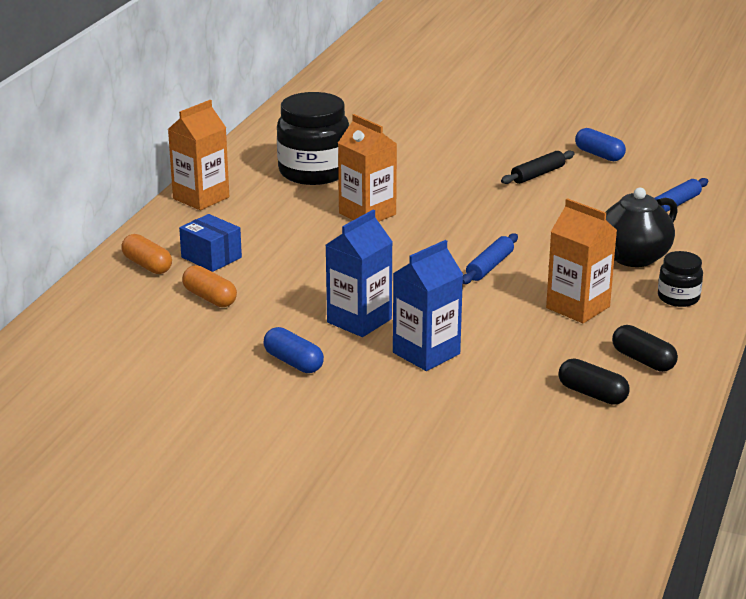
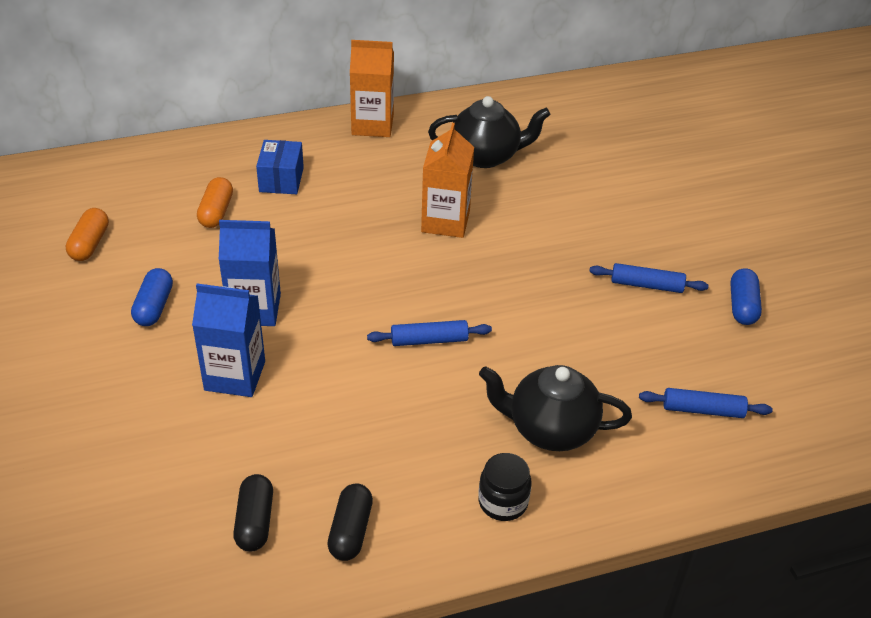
camera: 50 degrees right, 15 degrees up
(147, 265) = (237, 156): orange capsule -> orange capsule (90, 244)
(314, 172) = (486, 156): black jar -> black teapot
(537, 174) = (646, 285): black rolling pin -> blue rolling pin
(578, 307) = (410, 436): orange carton -> none

